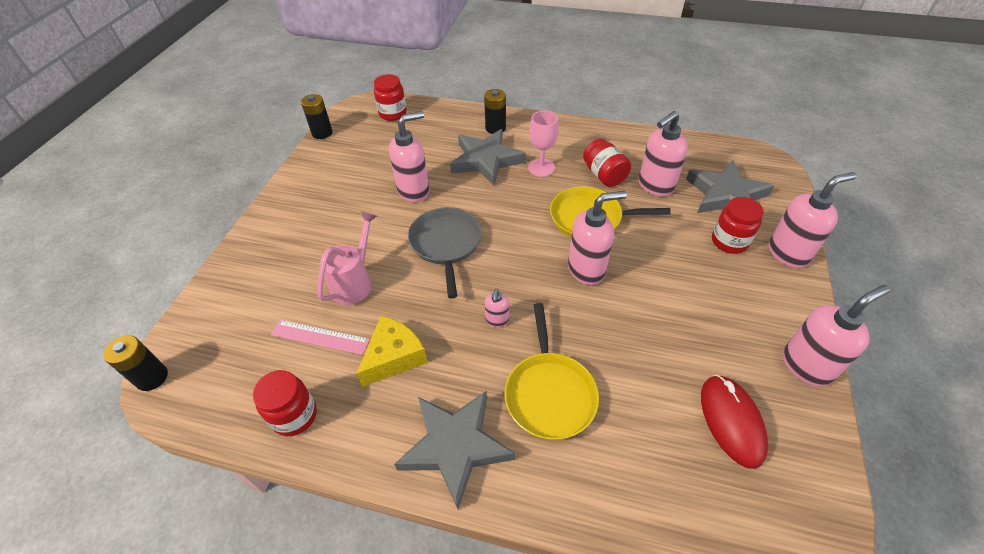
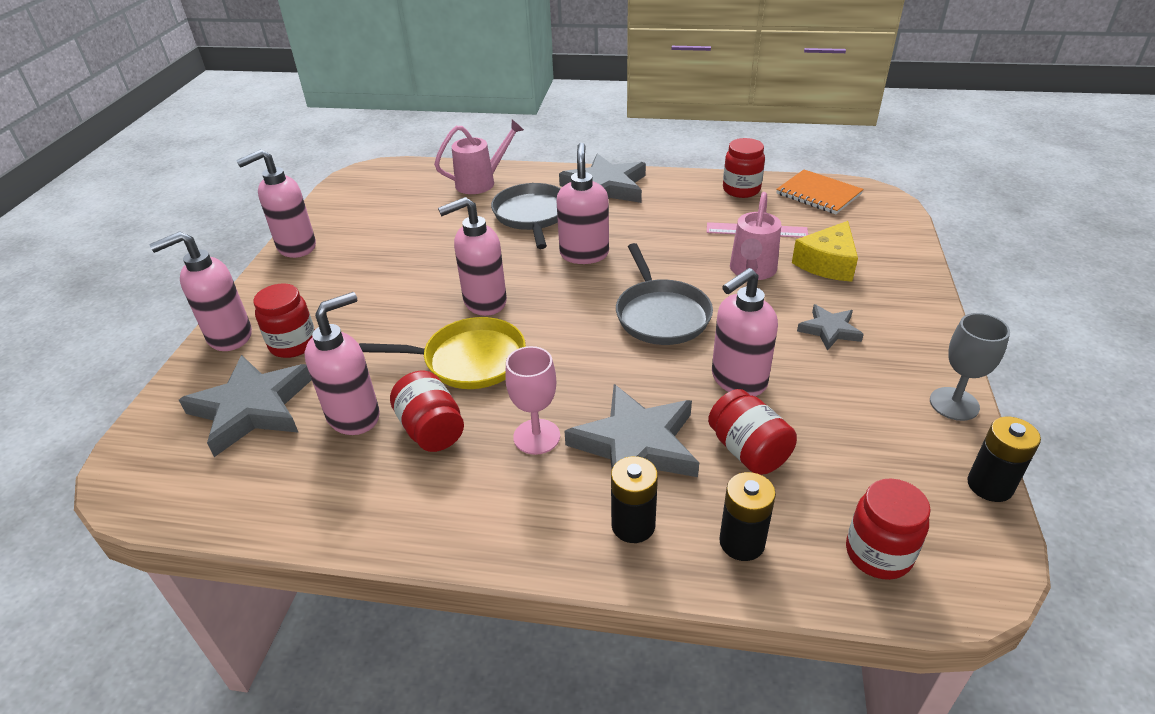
camera: 175 degrees right, 10 degrees down
(152, 377) = (886, 197): black battery -> black battery (742, 542)
(216, 394) = (818, 194): none -> orange notebook
(301, 169) = (954, 404): none -> grey goblet
(333, 221) = (829, 330): none -> grey star
(394, 357) = (677, 224): yellow cheese -> yellow cheese (827, 263)
(427, 154) = (748, 451): none -> red jar
(497, 320) = (584, 254): pink soap dispenser -> pink soap dispenser, size x2.01
(549, 394) = (532, 215): yellow pan -> grey pan
(623, 485) = (481, 182): none -> pink watering can
(731, 421) = (385, 214): red mouse -> none

